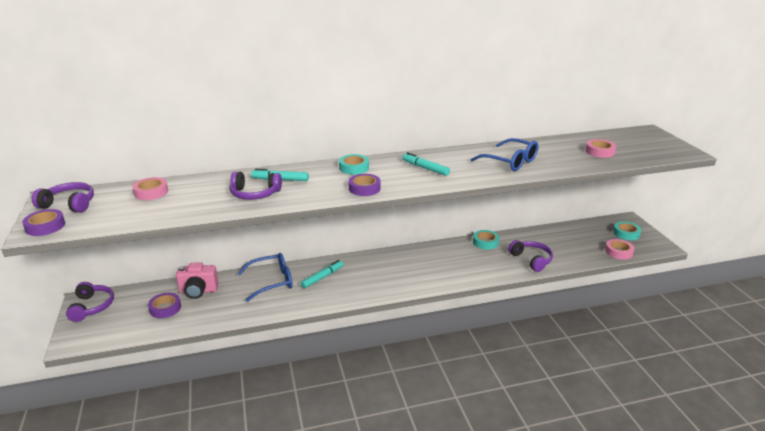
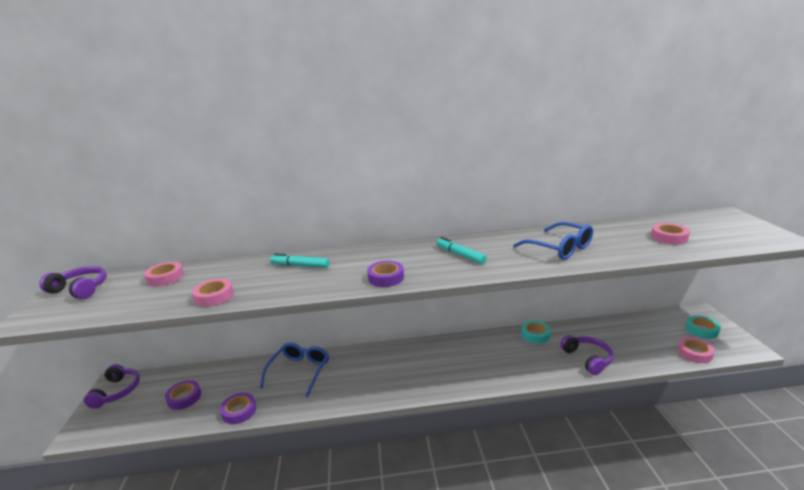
camera: 10 degrees right, 5 degrees down
(45, 226) = (39, 314): purple tape -> purple tape (239, 411)
(198, 291) = (223, 379): pink camera -> none
(211, 207) = (214, 296): none -> pink tape
(254, 194) = (266, 281): purple headphones -> none
(272, 281) = (299, 371): blue glasses -> blue glasses turned 60 degrees counterclockwise
(322, 277) = (352, 369): turquoise marker -> none
(354, 168) = (382, 253): turquoise tape -> none

